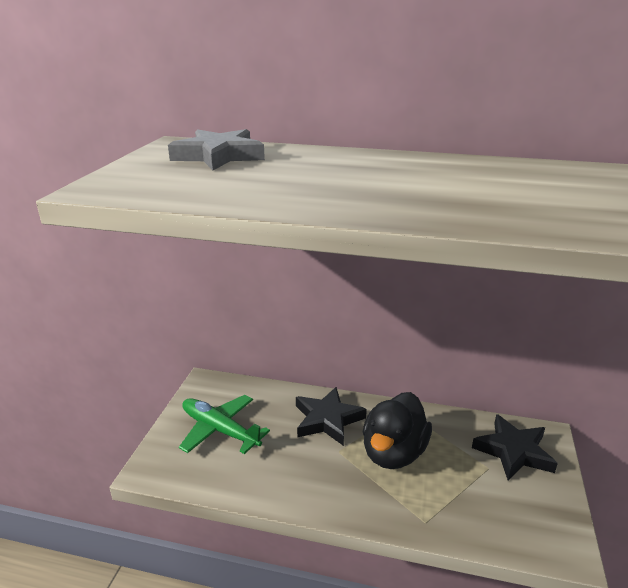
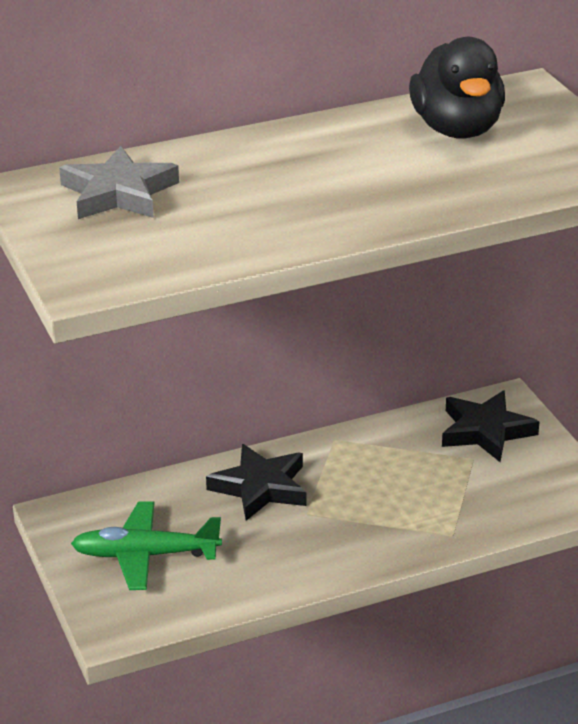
camera: 35 degrees left, 5 degrees up
(393, 453) = (367, 488): black duck -> black duck (457, 129)

